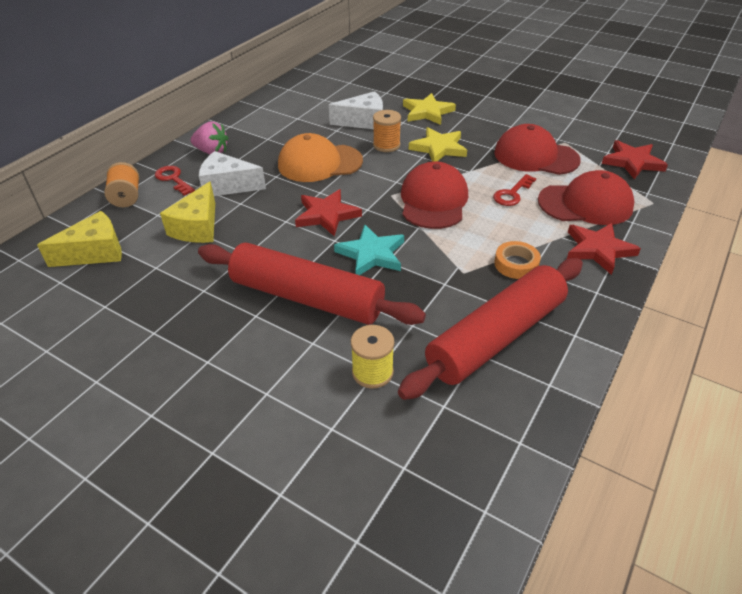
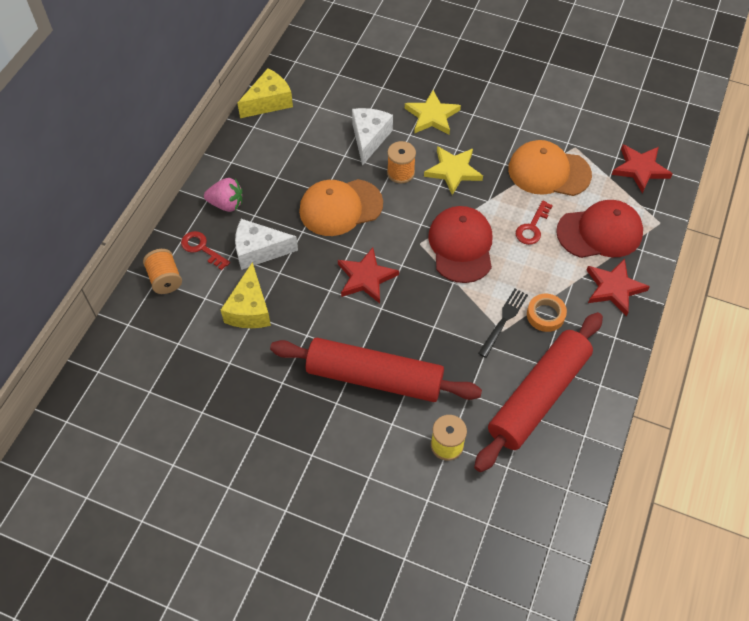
camera: 10 degrees left, 15 degrees up
(95, 252) = (166, 353): yellow cheese -> yellow cheese (269, 102)
(363, 121) = (369, 138): white cheese -> white cheese turned 60 degrees counterclockwise
(371, 254) = (418, 320): turquoise star -> none
(467, 264) = (503, 320): none -> black fork
(535, 156) = (548, 172): red cap -> orange cap

